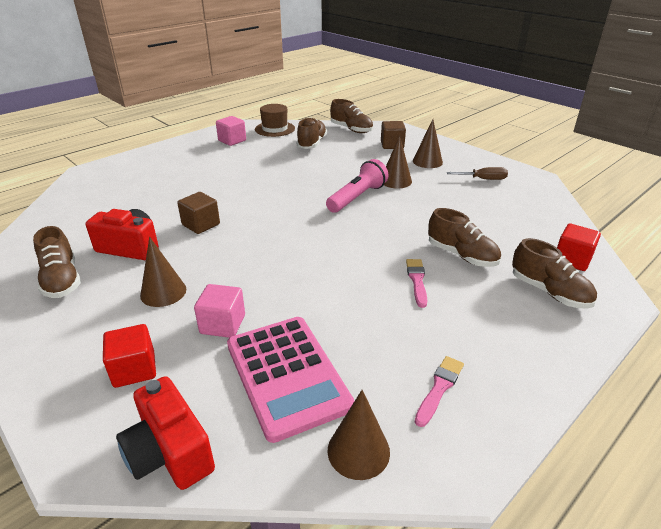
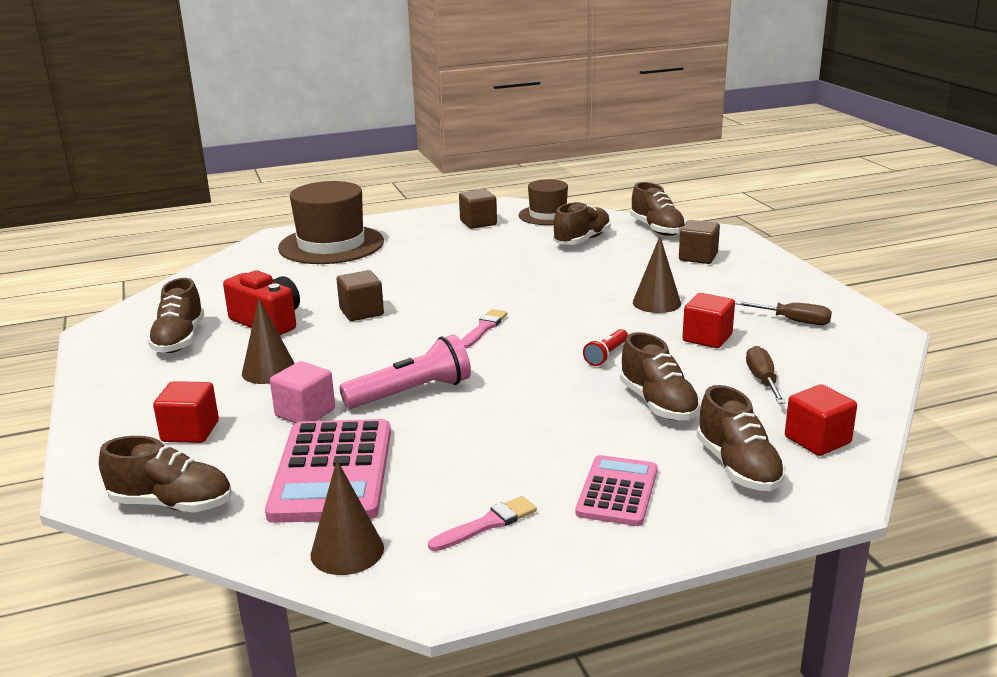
camera: 25 degrees right, 10 degrees down
(135, 173) = (331, 245): none -> brown hat
(170, 453) = (172, 504): red camera -> brown shoe
(232, 140) = (478, 223): pink cube -> brown cube
(357, 197) = (582, 314): pink flashlight -> pink flashlight (411, 393)
(398, 225) = (606, 355): none -> red flashlight
(417, 280) = (568, 418): pink brush -> pink brush (483, 328)
(427, 161) = (730, 286): brown cone -> none
(447, 200) = (707, 338): none -> red cube
(498, 332) = (617, 491): none -> pink calculator
(504, 224) = (762, 380): none -> brown screwdriver

